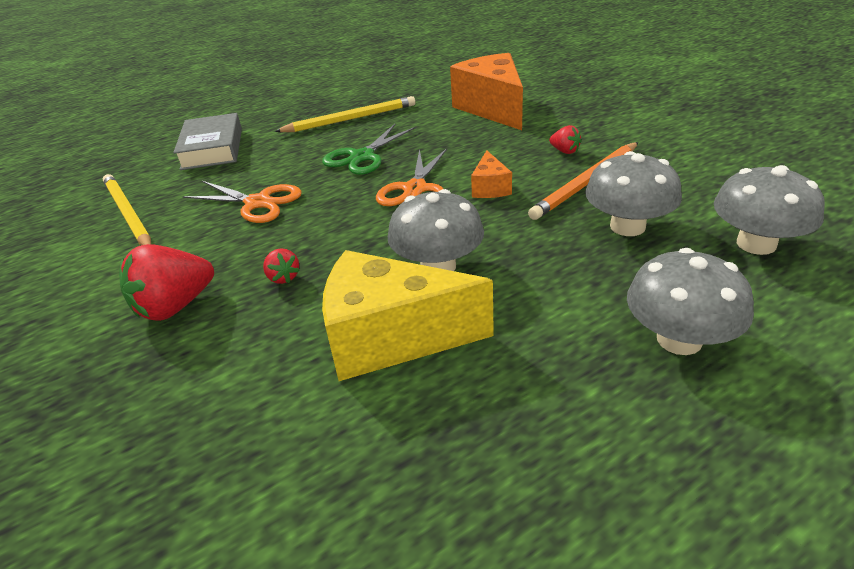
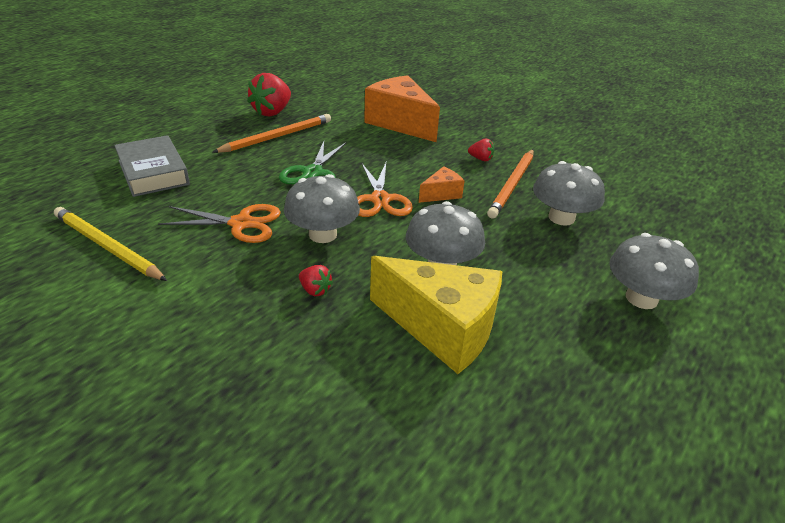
camera: 25 degrees left, 0 degrees up
(175, 306) = (228, 330): red strawberry -> red strawberry (272, 112)
(350, 119) = (277, 137): yellow pencil -> orange pencil
(391, 338) = (442, 329): yellow cheese -> yellow cheese turned 135 degrees counterclockwise
(490, 188) = (441, 194): orange cheese -> orange cheese turned 105 degrees counterclockwise
(756, 244) = (650, 223): grey mushroom -> grey mushroom (322, 234)

